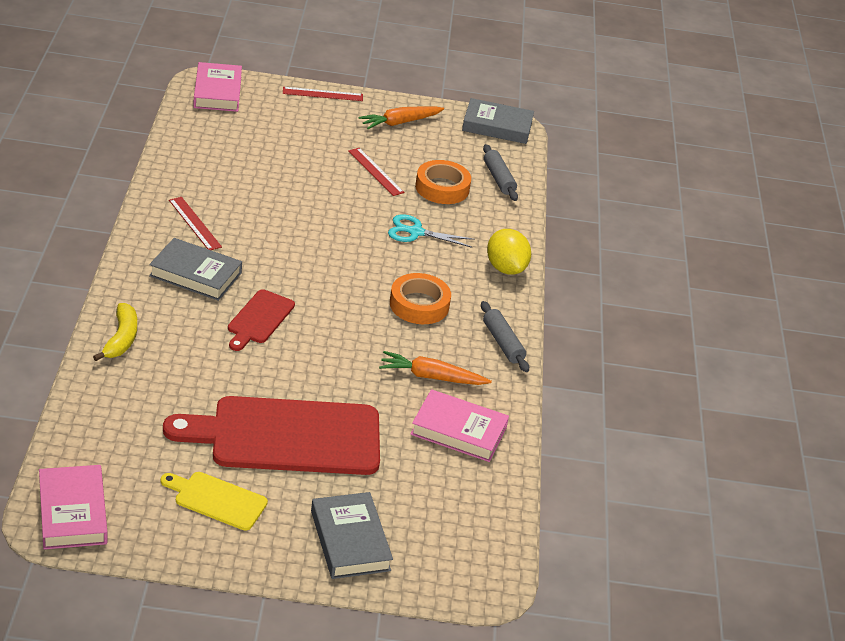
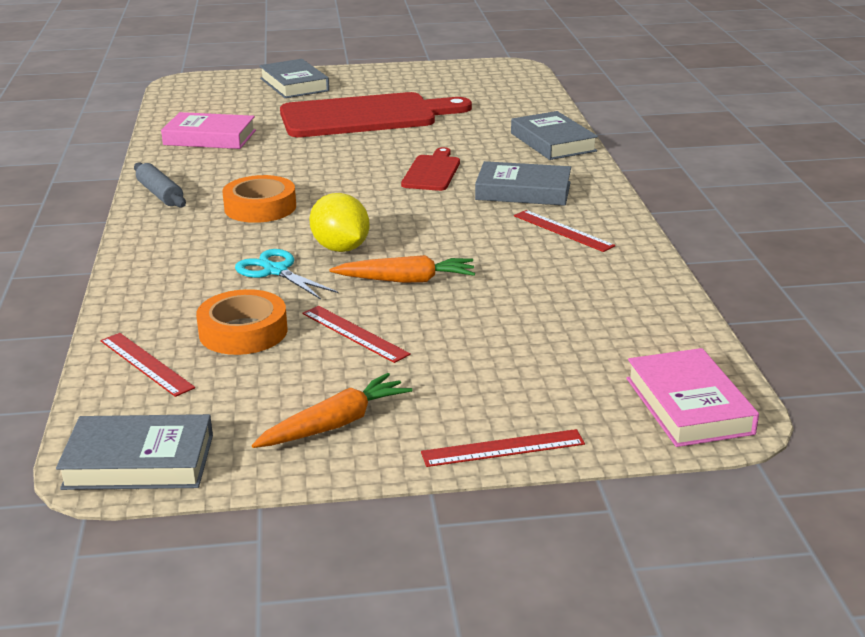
camera: 175 degrees right, 10 degrees down
(73, 512) = (502, 71): pink book -> none
(121, 339) = (552, 142): yellow banana -> grey book
(217, 500) = (403, 87): yellow cutting board -> none
(416, 232) = (275, 271): turquoise scissors -> turquoise scissors turned 135 degrees counterclockwise
(431, 377) = (239, 162): orange carrot -> orange carrot (406, 280)
(499, 179) = (146, 364): grey rolling pin -> red ruler
(505, 268) = (149, 256): yellow lemon -> yellow lemon (340, 248)

